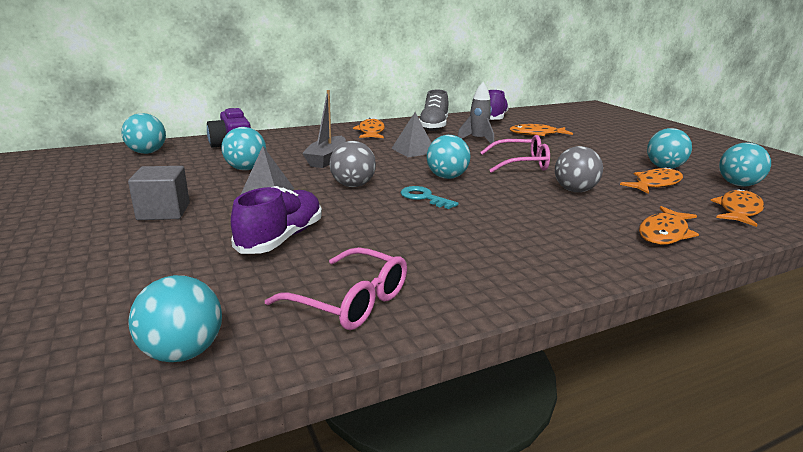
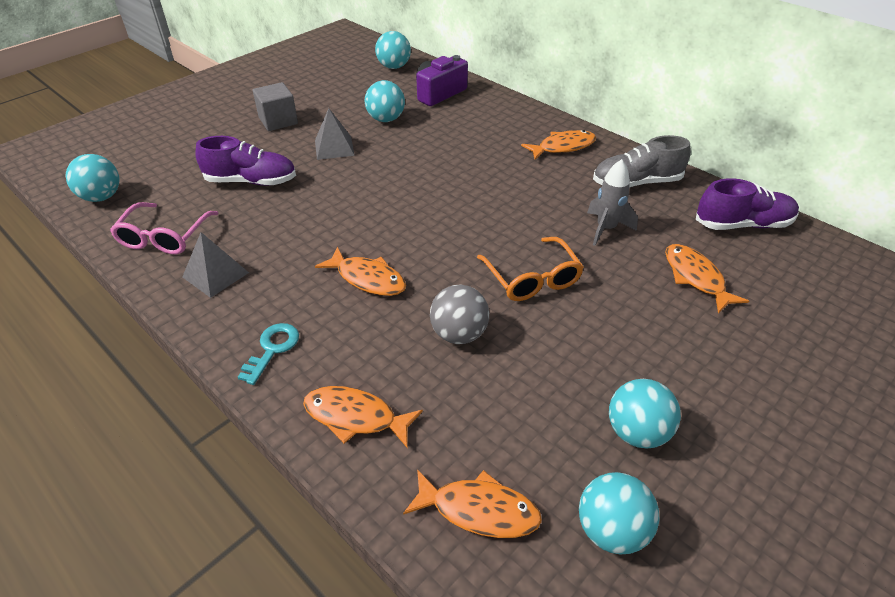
camera: 70 degrees right, 20 degrees up
(327, 159) = (442, 148): grey boat -> none
(353, 185) = (379, 181): grey ball -> none
(413, 150) = (517, 190): grey pyramid -> grey pyramid (215, 274)
(424, 198) = (371, 228): turquoise key -> turquoise key (272, 349)
(447, 177) = (440, 231): turquoise ball -> none
(521, 164) = (532, 279): pink glasses -> orange glasses
(655, 184) = (540, 417): orange fish -> orange fish (367, 279)

